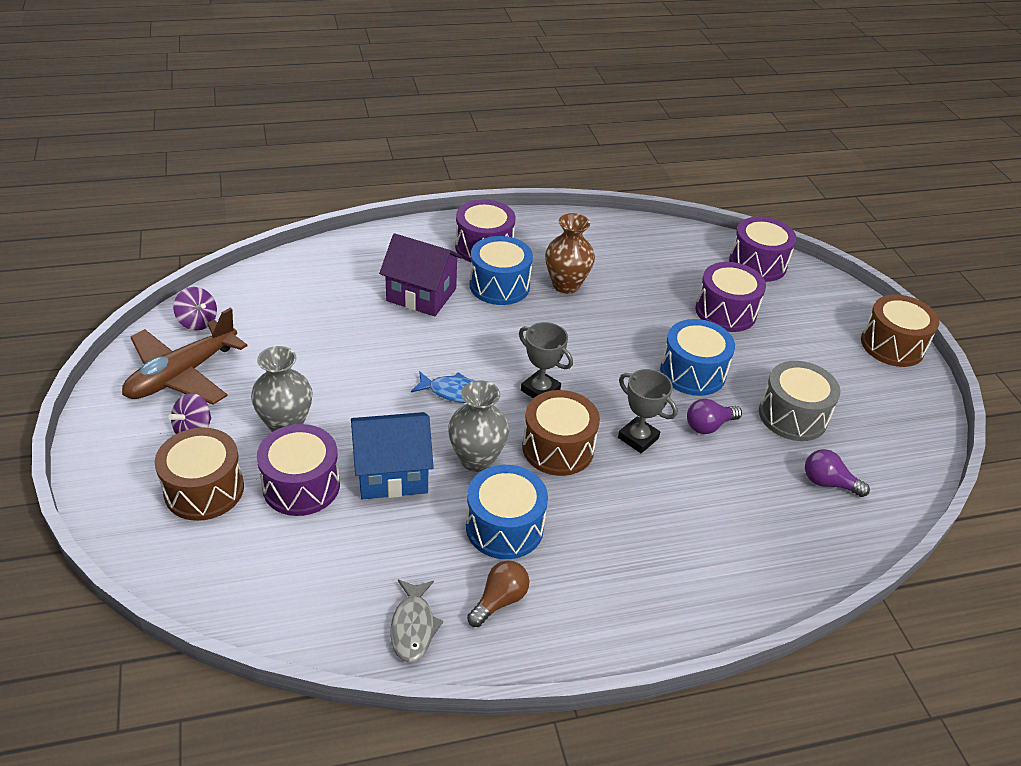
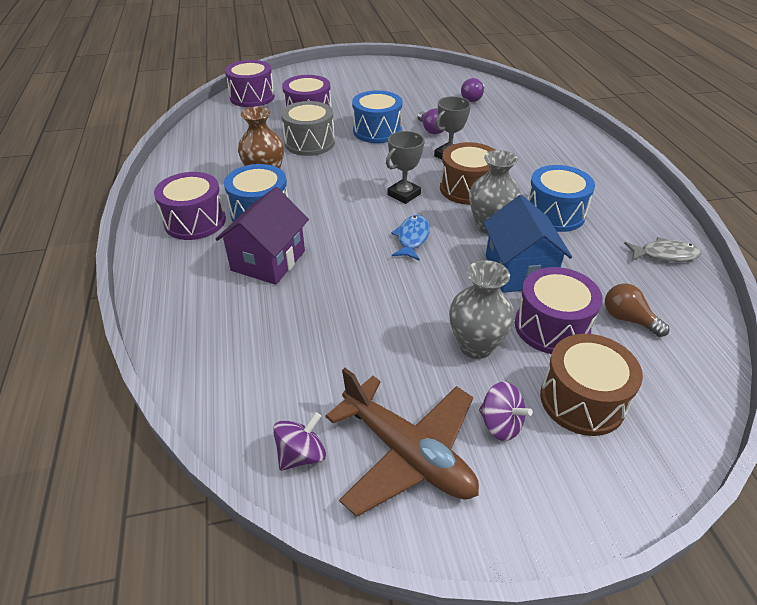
camera: 85 degrees left, 0 degrees up
(499, 600) = (621, 217): brown light bulb -> brown light bulb (628, 319)
(792, 416) = (416, 102): grey drum -> grey drum (309, 143)
(892, 345) = (346, 66): brown drum -> none

